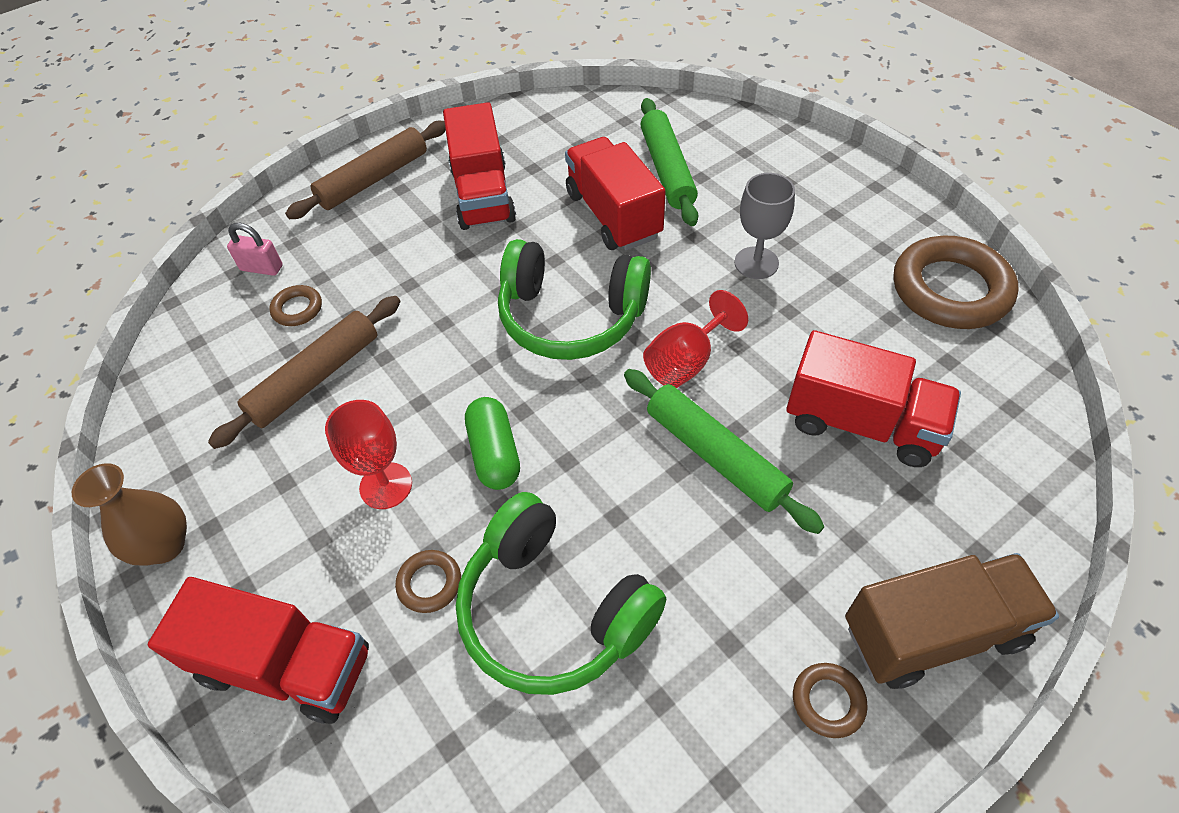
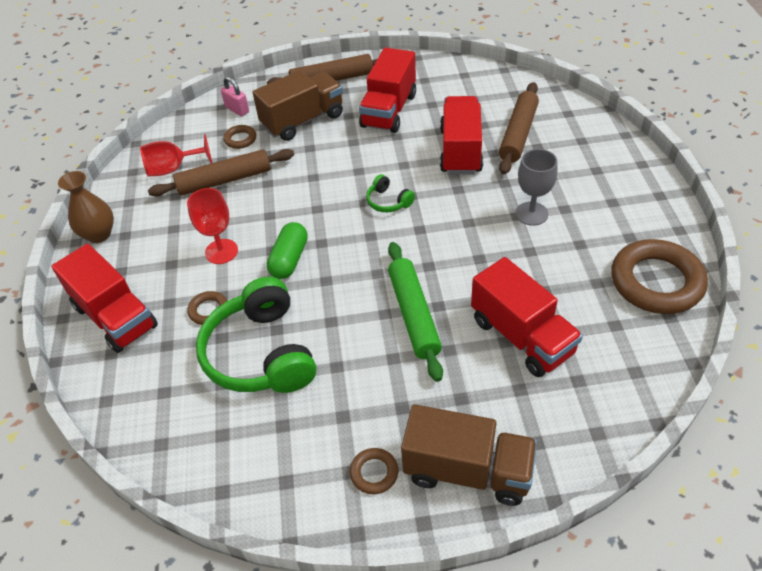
camera: 30 degrees right, 5 degrees down
(372, 250) = (303, 121): none -> brown truck
(571, 317) = (388, 201): green headphones -> green headphones, size x0.44
(667, 169) = (518, 134): green rolling pin -> brown rolling pin
(686, 362) = (438, 255): red goblet -> red goblet (173, 169)

